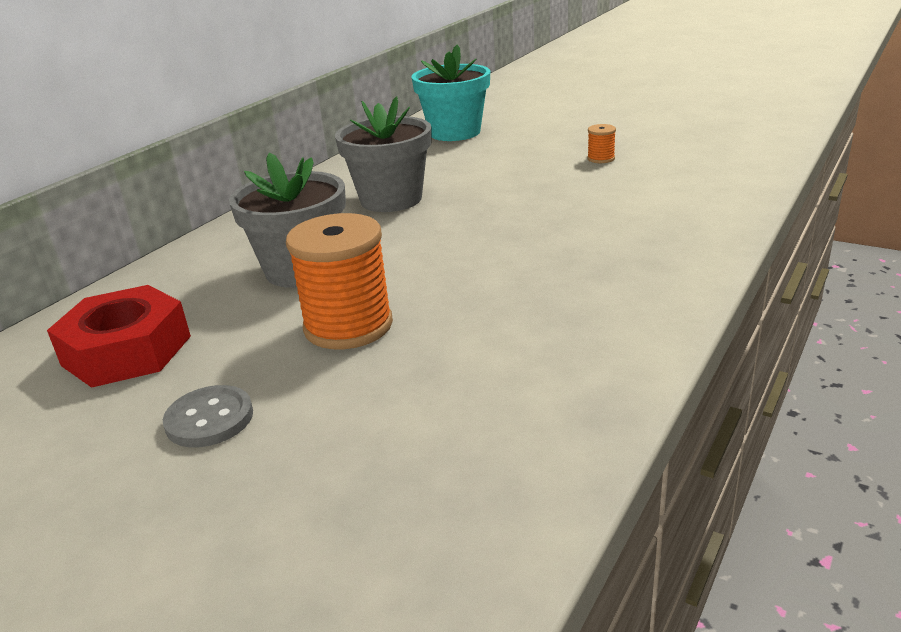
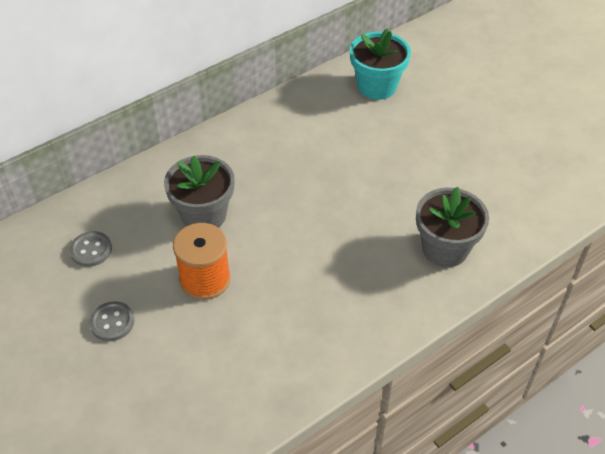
camera: 20 degrees right, 20 degrees up
(127, 350) = (91, 250): red nut -> grey button
(391, 199) = (289, 159): grey flower pot -> grey flower pot (445, 248)
(601, 159) = (450, 167): orange spool -> none

